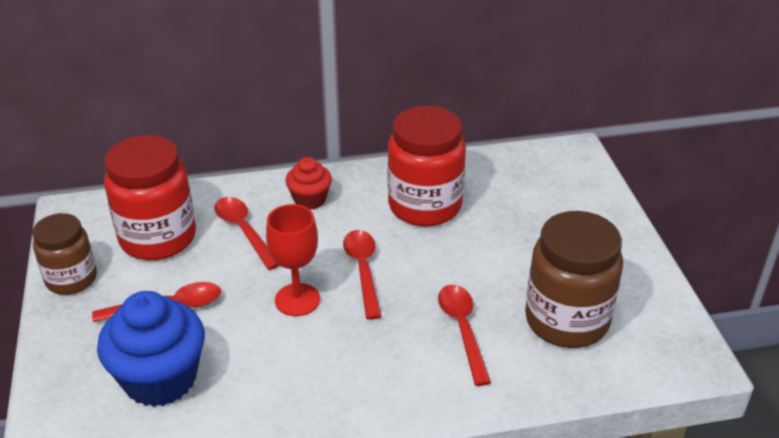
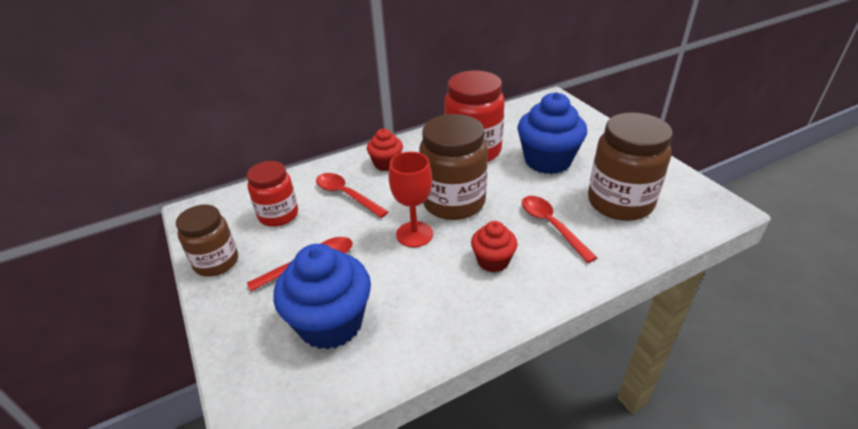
camera: 15 degrees left, 0 degrees up
(158, 238) = (278, 215): red jar -> red jar, size x0.63
(363, 270) = (453, 202): red spoon -> brown jar
(369, 355) = (493, 261): none -> red cupcake
(511, 242) = (547, 161): none -> blue cupcake

